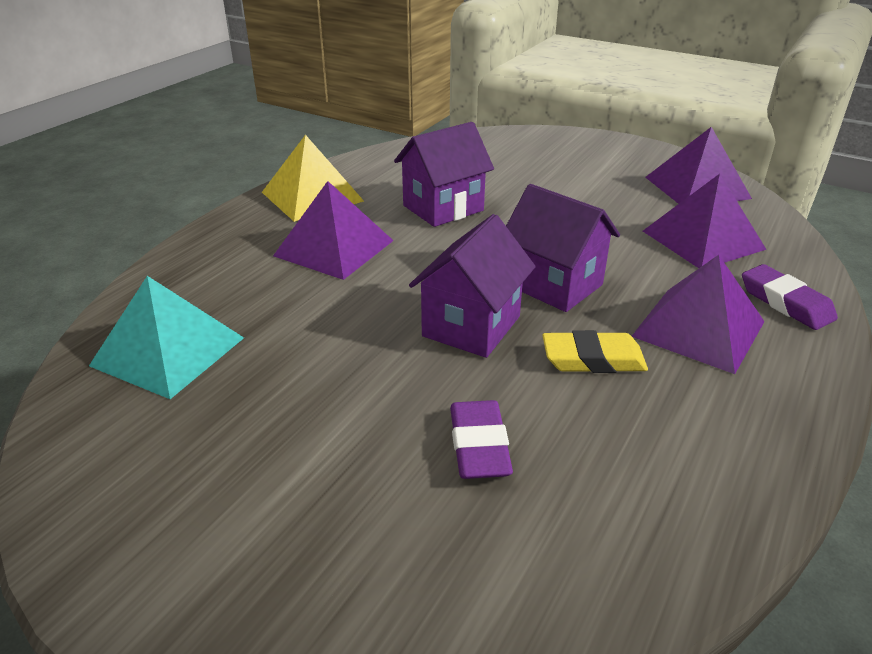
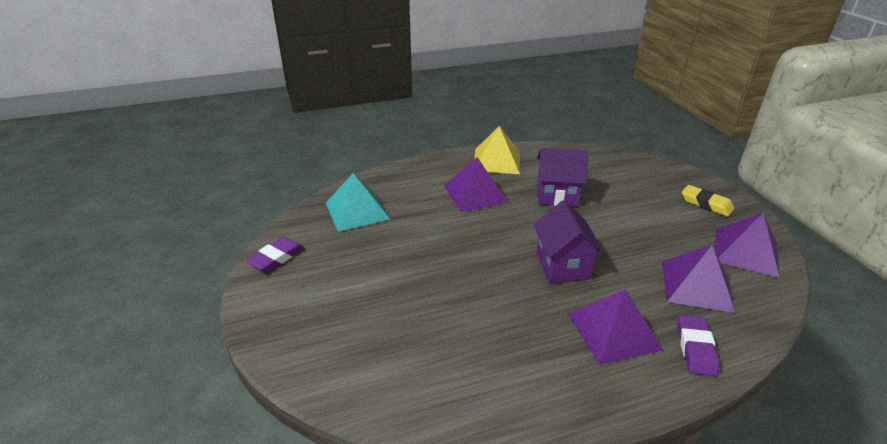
camera: 40 degrees right, 0 degrees up
(471, 326) = (492, 264): purple house -> none
(479, 445) = (427, 318): purple eraser -> purple eraser (276, 258)
(593, 359) = (530, 313): yellow eraser -> yellow eraser (706, 204)

